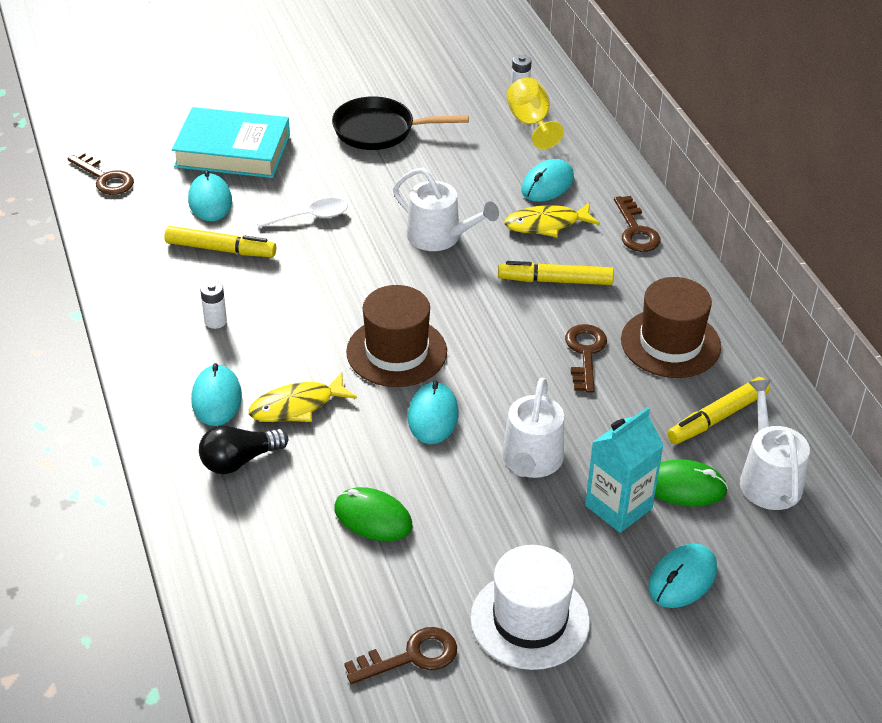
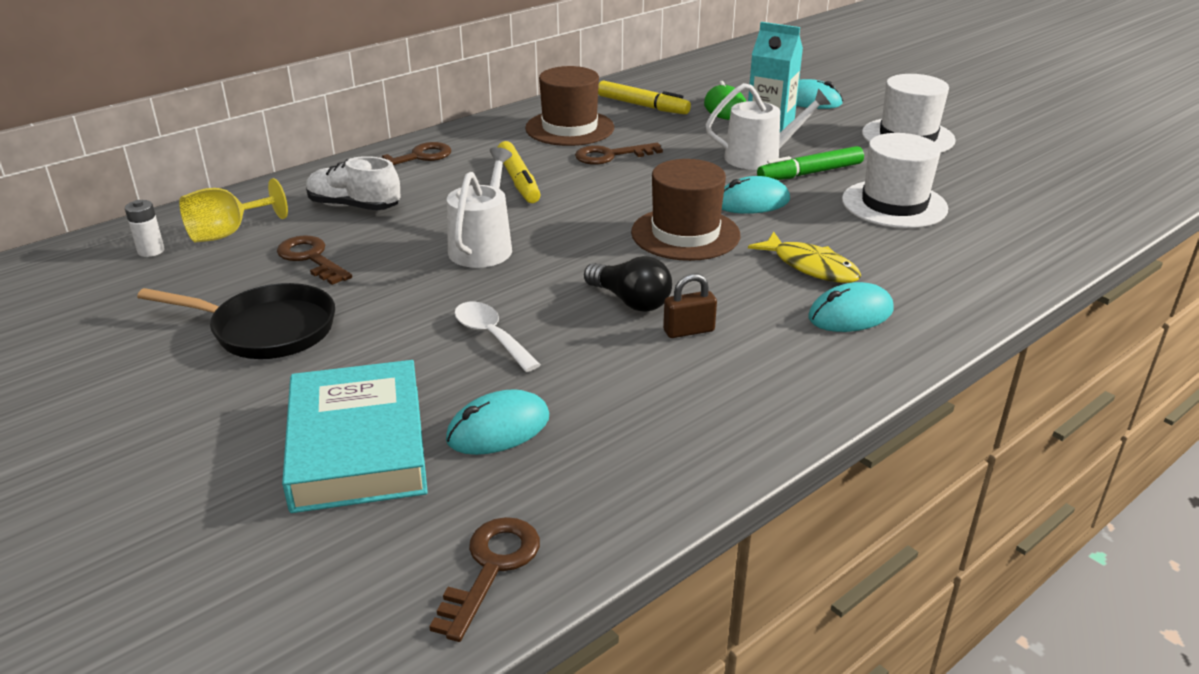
camera: 110 degrees left, 10 degrees down
(215, 321) = (736, 350): white battery -> none
(220, 249) = (600, 386): yellow marker -> none
(239, 461) = (912, 278): black light bulb -> black light bulb (630, 301)
(254, 306) = (688, 331): none -> brown padlock
(373, 518) = (894, 204): green mouse -> white hat
(379, 130) = (267, 330): black pan -> black pan turned 60 degrees counterclockwise
(411, 656) = (994, 167): brown key -> brown key (311, 258)
(474, 485) = (810, 173): none -> green marker
(546, 224) = (428, 197): yellow fish -> none
(547, 184) = (354, 206): turquoise mouse -> white shoe
(768, 479) = (689, 87): white watering can -> none

